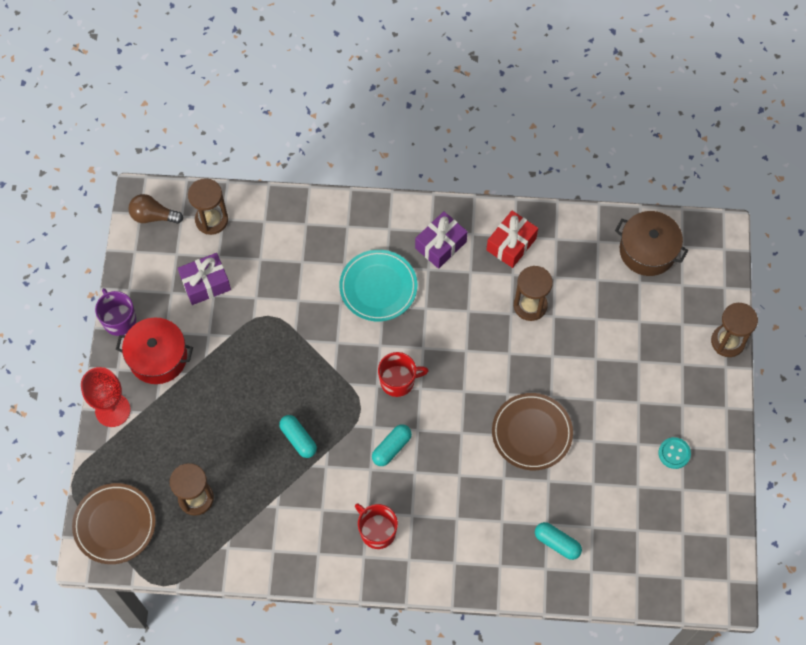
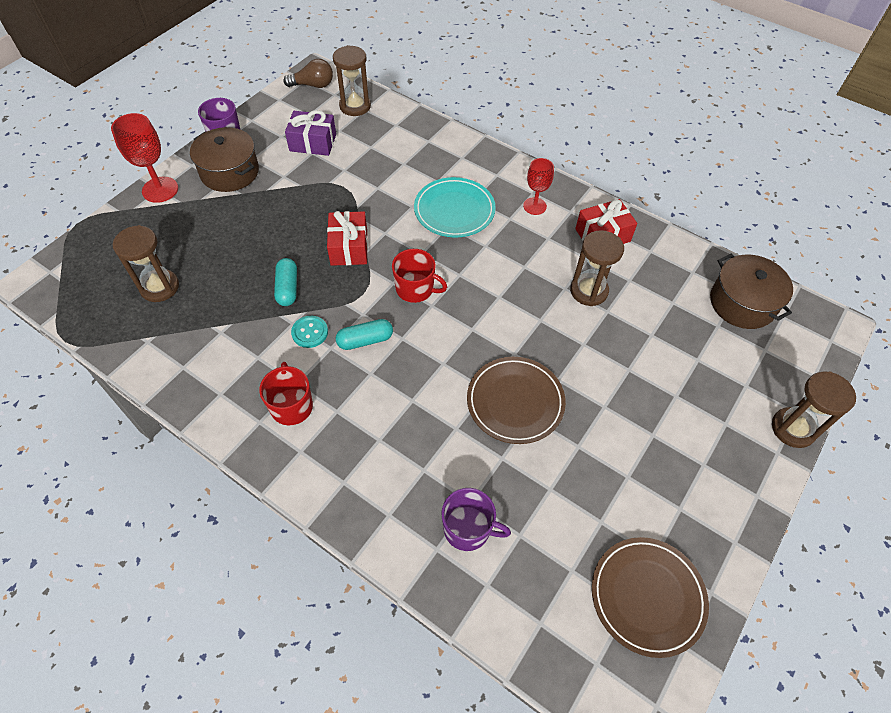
camera: 30 degrees right, 10 degrees down
(114, 524) = (77, 271): brown plate -> brown plate (647, 596)
(153, 216) = (313, 85): brown light bulb -> brown light bulb turned 135 degrees clockwise
(158, 357) = (230, 172): red pot -> brown pot
(318, 373) = (349, 247): none -> red gift
(440, 245) = (534, 206): purple gift -> red goblet
(557, 543) = (468, 529): turquoise capsule -> purple mug
(674, 453) = (666, 510): turquoise button -> turquoise button (310, 332)

